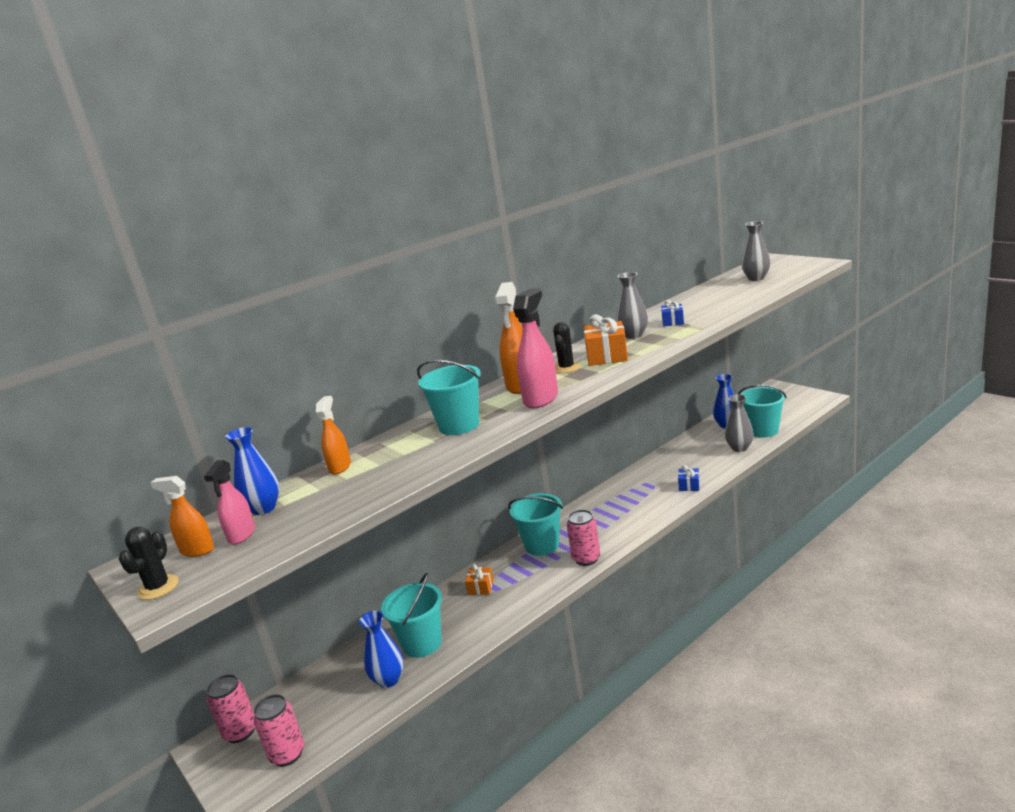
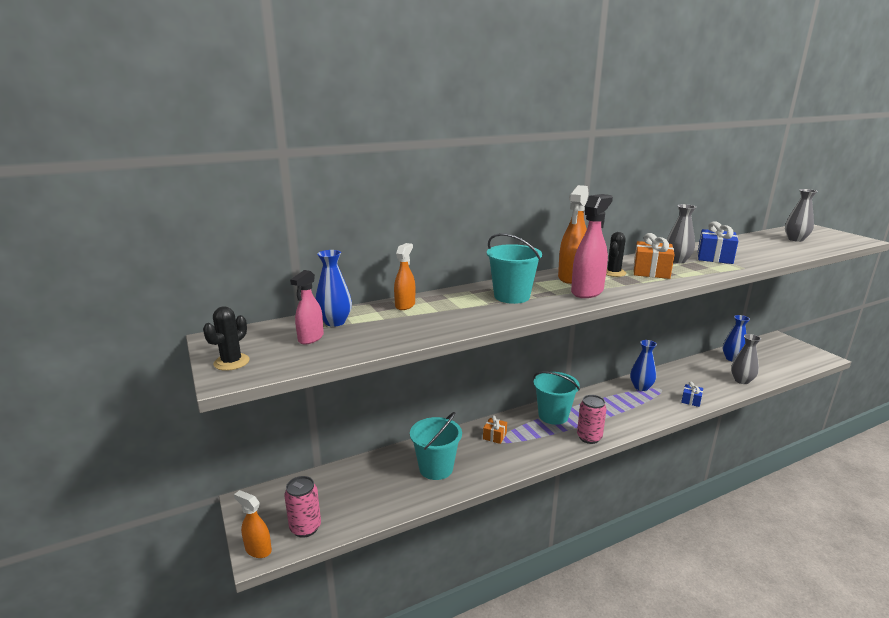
camera: 10 degrees right, 0 degrees up
(197, 550) = (272, 341): orange spray bottle -> orange spray bottle (258, 549)
(240, 732) = (275, 497): pink can -> none
(388, 680) = (401, 490): blue vase -> blue vase (641, 387)
(673, 322) = (715, 257): blue gift -> blue gift, size x1.77
(763, 430) = (765, 371): turquoise bucket -> none

